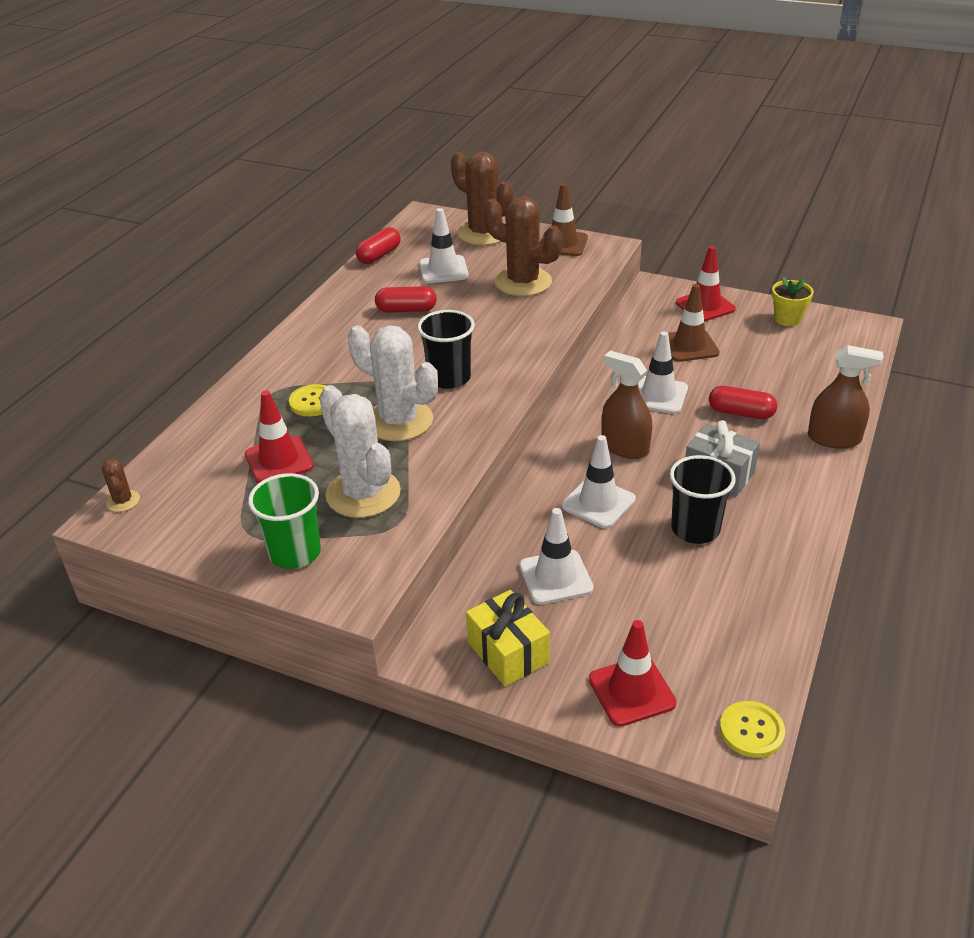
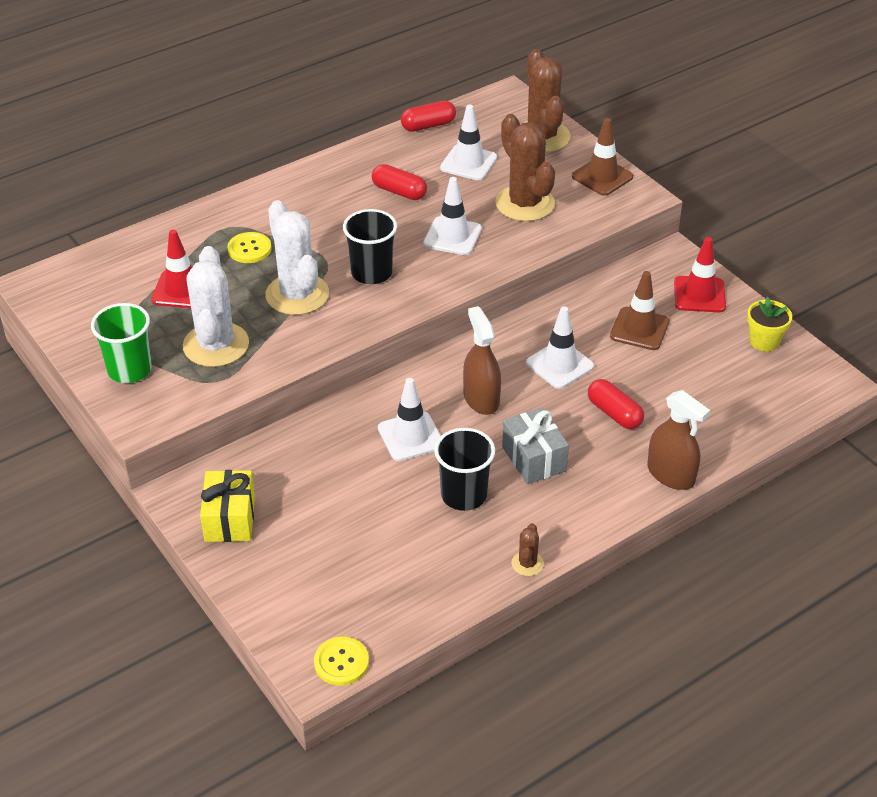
camera: 30 degrees right, 5 degrees up
(123, 501) = (53, 275): brown cactus -> brown cactus (527, 563)
(555, 577) = (318, 480): white traffic cone -> white traffic cone (452, 236)
(631, 691) = (287, 591): red traffic cone -> none

